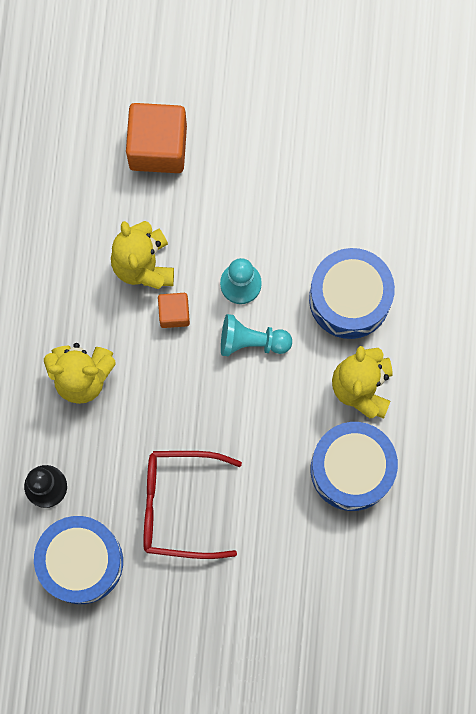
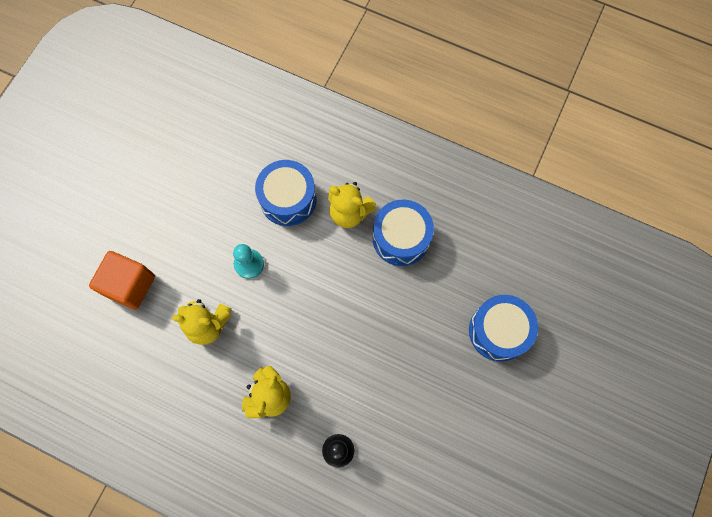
camera: 70 degrees left, 5 degrees down
(81, 562) = (401, 443): blue drum -> blue drum (498, 331)
(174, 313) = (251, 315): orange cube -> none
(179, 505) = (385, 359): red glasses -> none
(251, 341) = (291, 271): turquoise pawn -> none

